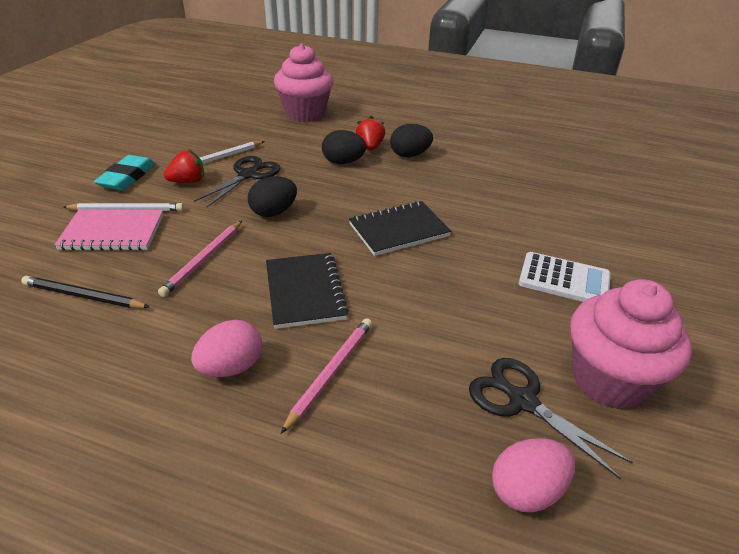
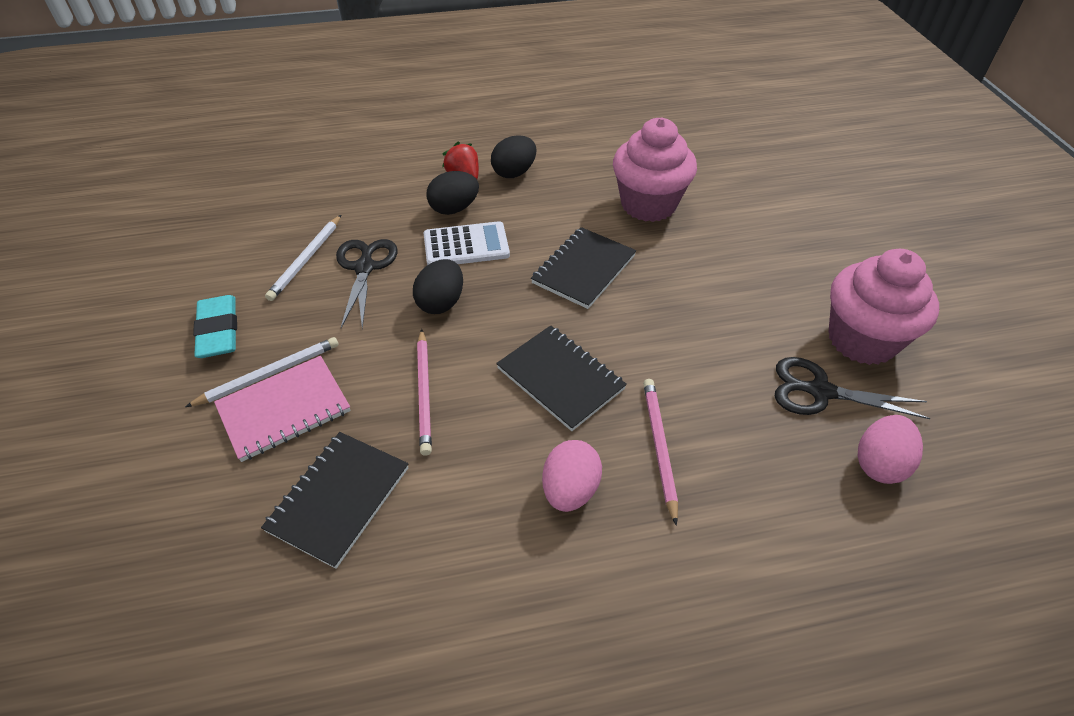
camera: 30 degrees left, 10 degrees up
(83, 296) = (339, 499): black pencil -> black notebook
(188, 181) = (302, 305): red strawberry -> none
(305, 114) = (348, 157): pink cupcake -> pink cupcake (648, 204)
(564, 279) = (761, 260): white calculator -> white calculator (466, 245)

